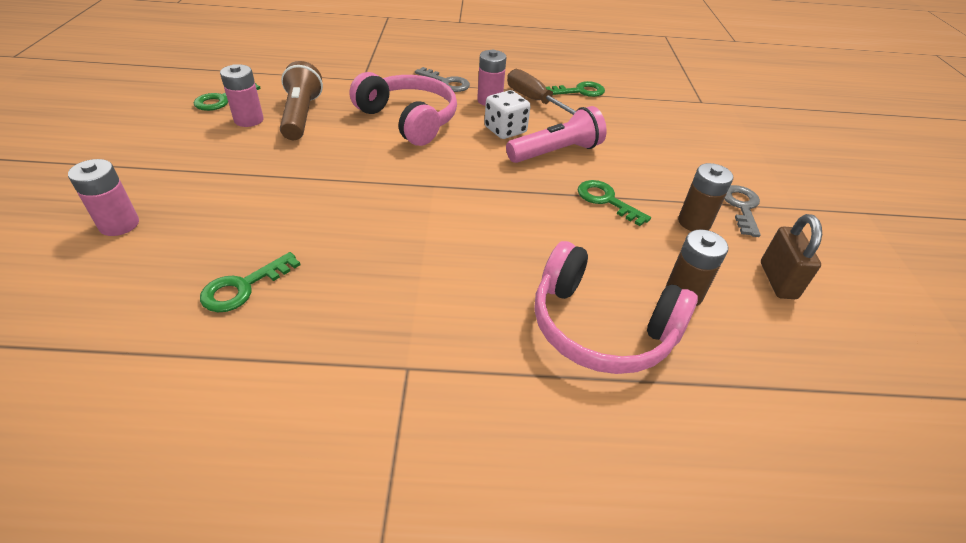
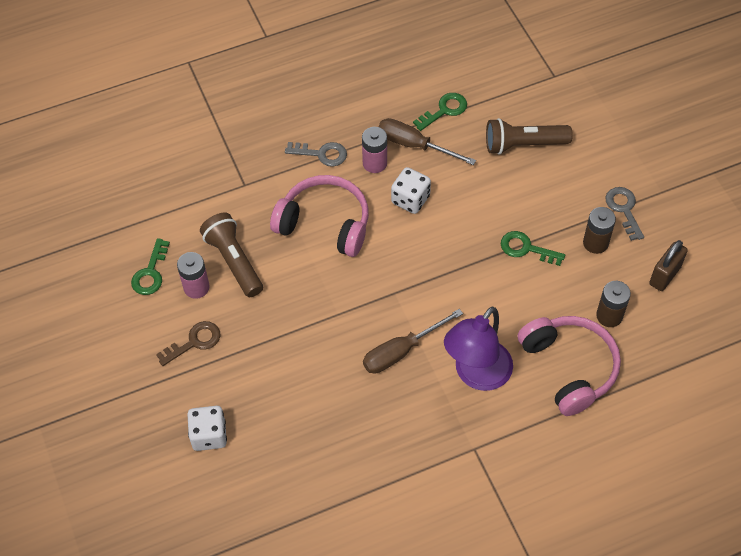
camera: 20 degrees left, 15 degrees up
(119, 224) = (209, 435): pink battery -> white dice
(200, 152) = (194, 342): none -> brown key
(243, 287) = (337, 442): green key -> none
(398, 233) = (401, 351): none -> brown screwdriver
(471, 288) = (476, 375): none -> purple lamp
(556, 152) = (464, 209): pink flashlight -> none
(601, 327) = (569, 367): pink headphones -> pink headphones turned 120 degrees counterclockwise
(646, 131) = (523, 145): none -> brown flashlight
(777, 280) = (664, 275): brown padlock -> brown padlock turned 60 degrees clockwise

